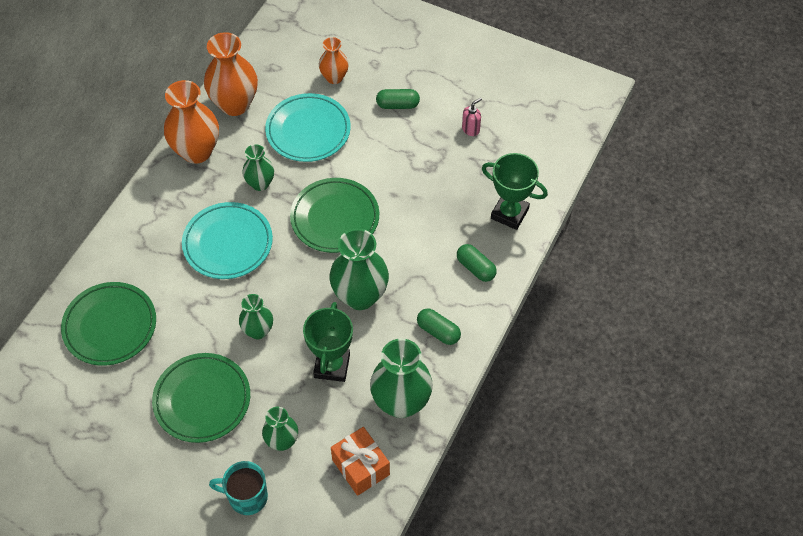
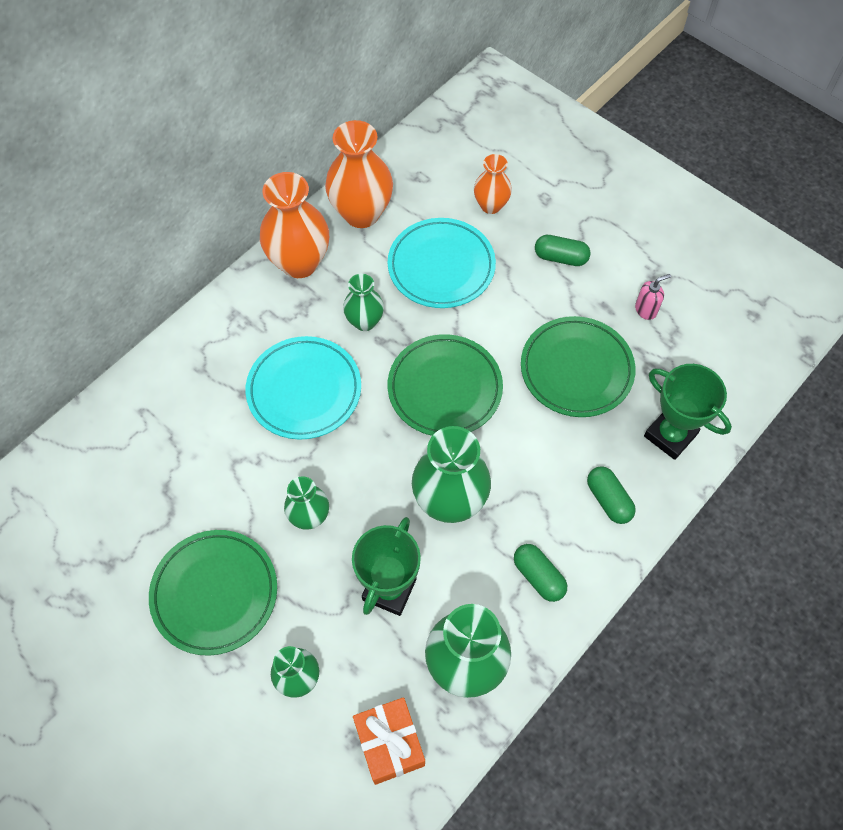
camera: 15 degrees right, 5 degrees up
(110, 326) = (132, 465): green plate -> green plate (576, 370)
(247, 497) = (232, 746): turquoise mug -> none

